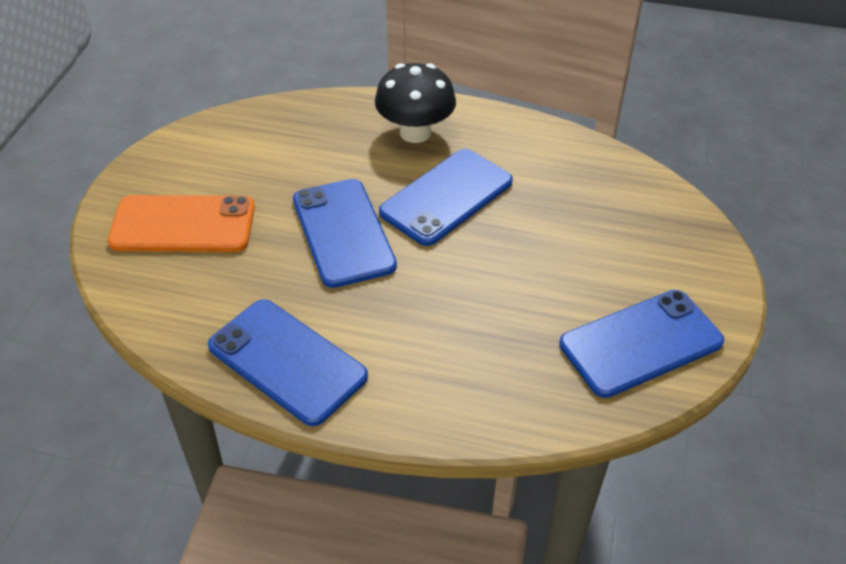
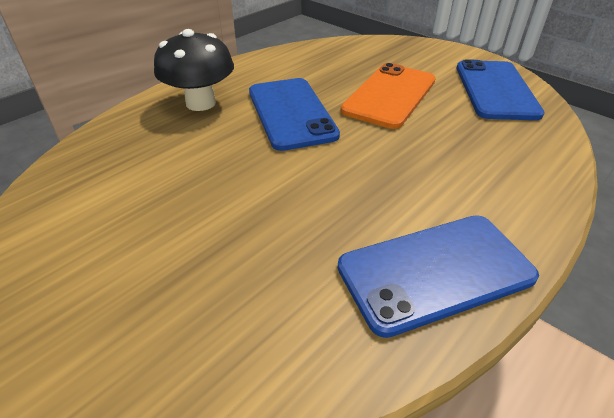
camera: 60 degrees left, 5 degrees down
(183, 224) = (152, 294): orange phone -> orange phone (389, 95)
(343, 232) = (282, 177): blue phone -> none

